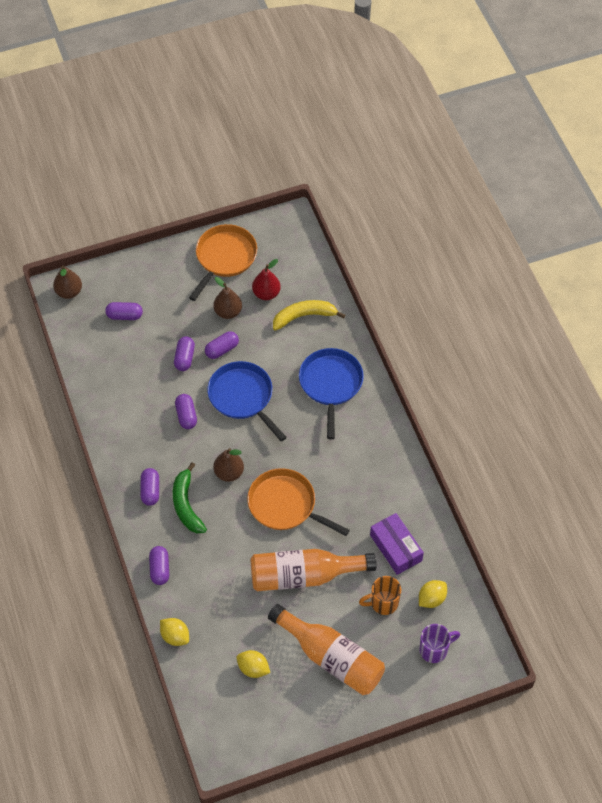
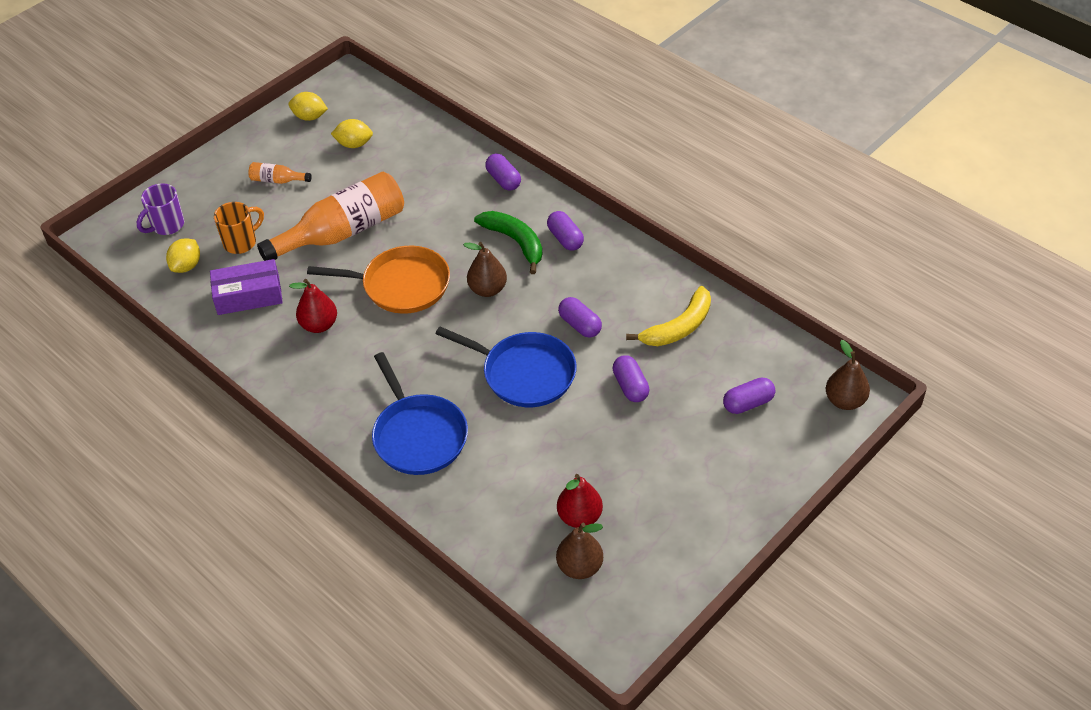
camera: 155 degrees right, 10 degrees down
(175, 636) = (449, 138): yellow lemon -> yellow lemon (309, 117)
(222, 349) = (590, 417): purple capsule -> none
(224, 257) = (675, 542): orange pan -> none
(228, 312) = (615, 468): brown pear -> brown pear (579, 567)
(304, 316) = (506, 508): yellow banana -> yellow banana (679, 327)
(331, 657) = (277, 180): orange bottle -> orange bottle, size x0.43
(356, 498) = (319, 325): none -> red pear
(396, 548) = (248, 295): purple box -> purple box turned 45 degrees counterclockwise

